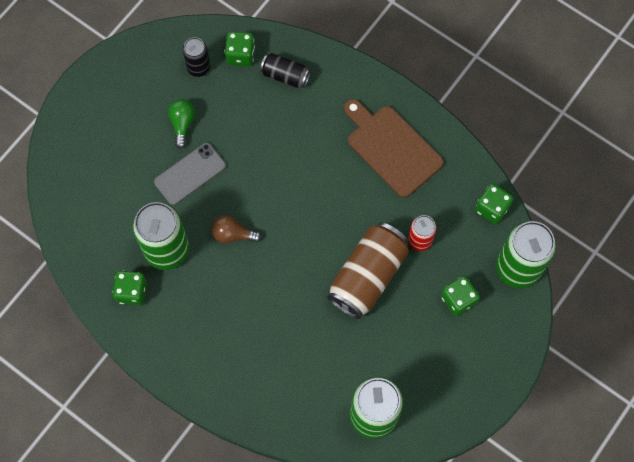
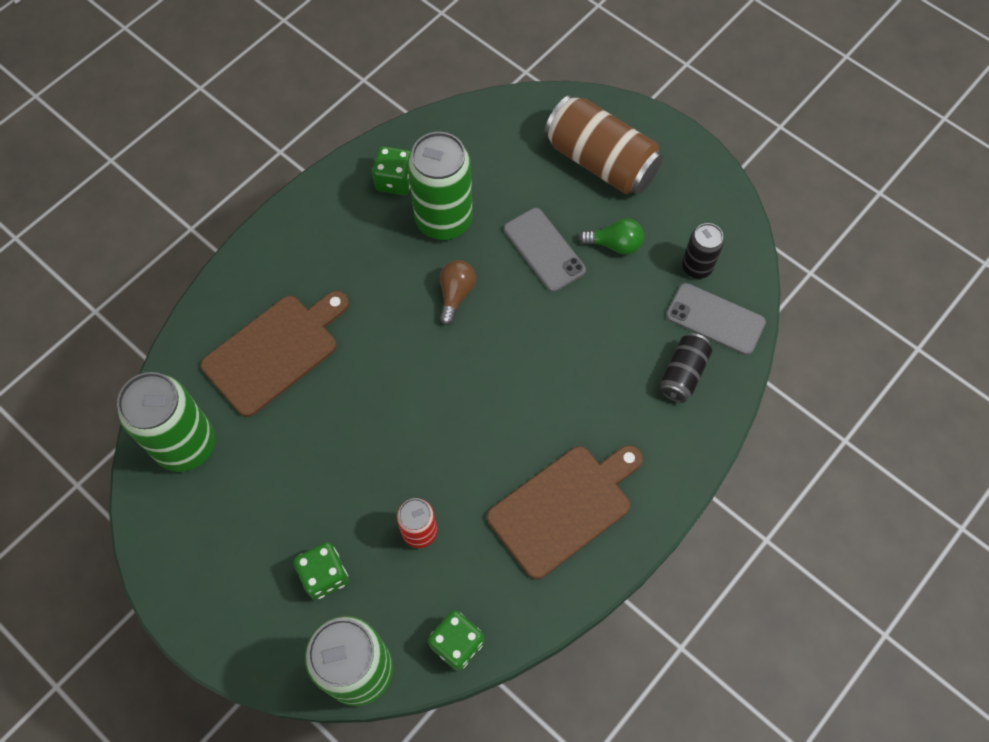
camera: 95 degrees right, 5 degrees down
(240, 55) = (715, 319): green dice -> grey phone
(291, 362) = (275, 351): none -> brown cutting board
(368, 276) = (376, 456): brown can -> brown can (600, 161)

